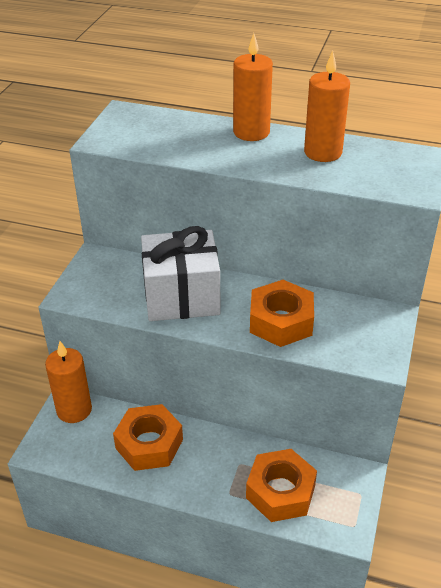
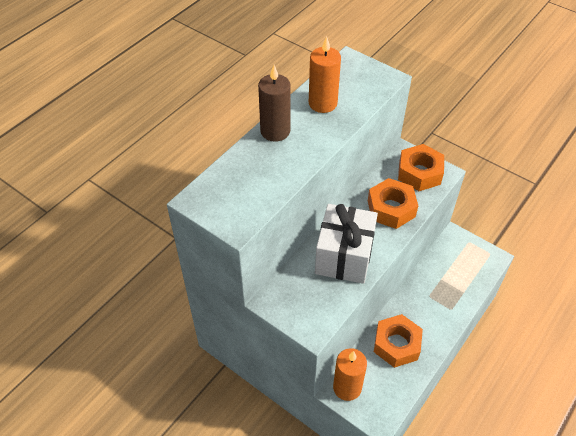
camera: 70 degrees left, 10 degrees up
(251, 132) = (275, 131): orange candle -> brown candle
(280, 491) = (457, 281): orange nut -> orange nut (419, 173)

